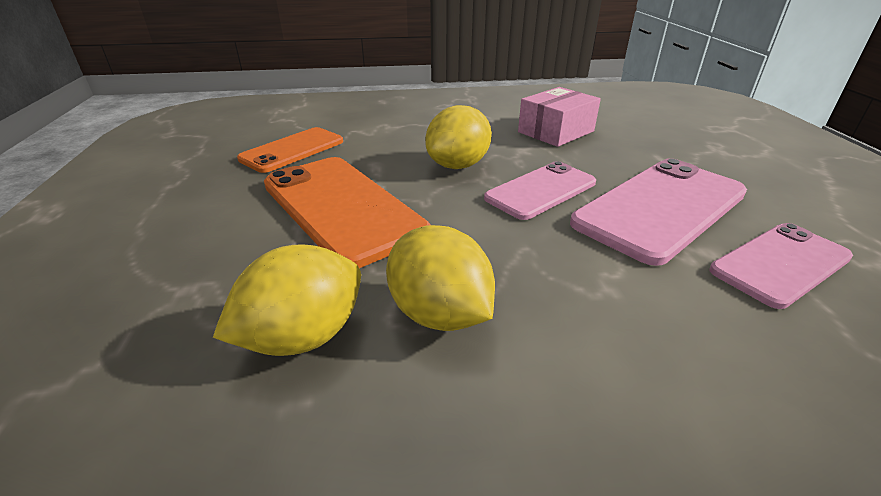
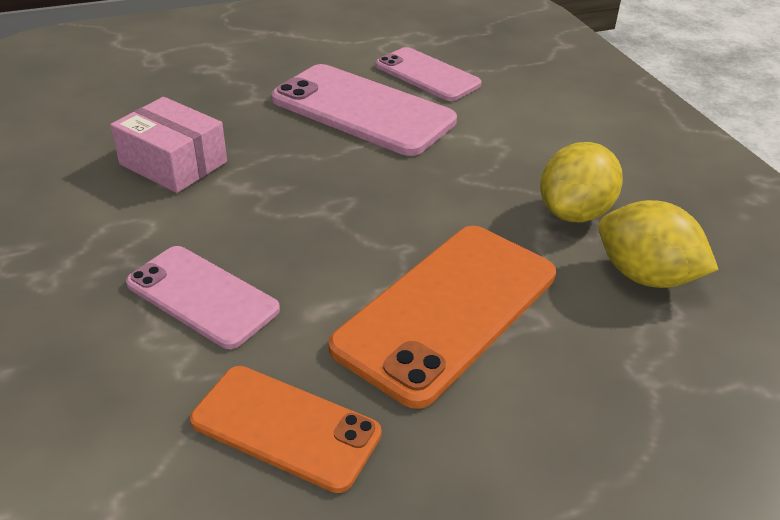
camera: 105 degrees left, 5 degrees up
(458, 165) = (302, 234): yellow lemon -> none
(541, 190) = (350, 171): pink phone -> pink phone (202, 296)

